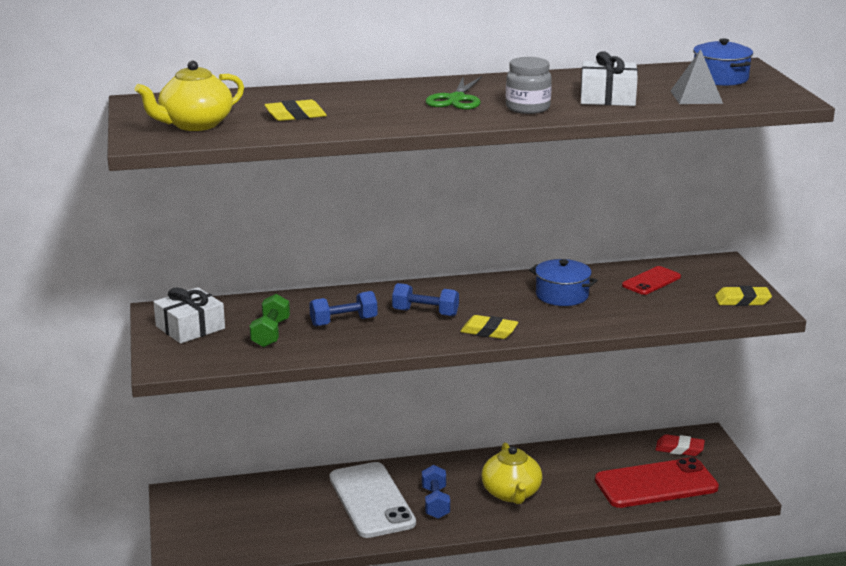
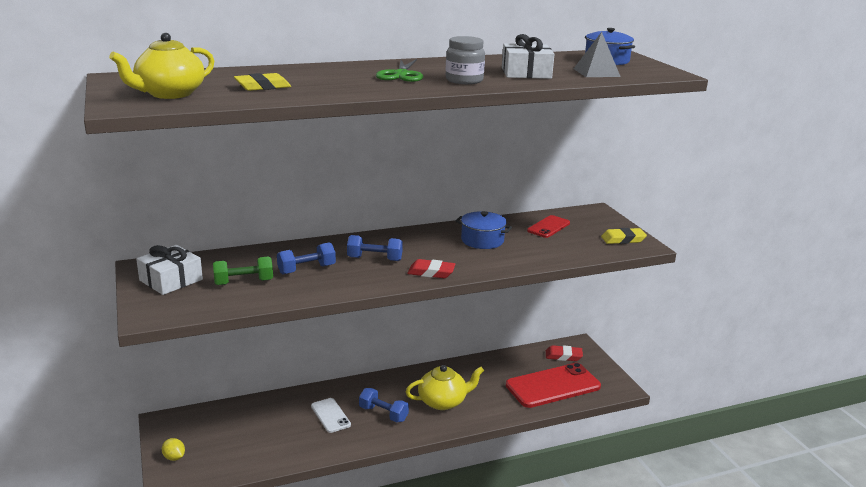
camera: 10 degrees left, 0 degrees up
(187, 534) = (174, 457): none -> yellow lemon
(270, 333) = (244, 282): green dumbbell -> green dumbbell turned 75 degrees clockwise
(371, 500) = (330, 415): white phone -> white phone, size x0.52
(435, 503) = (383, 414): blue dumbbell -> blue dumbbell turned 45 degrees counterclockwise
(489, 331) = (431, 272): yellow eraser -> red eraser
(511, 493) = (443, 401): yellow teapot -> yellow teapot turned 90 degrees counterclockwise

